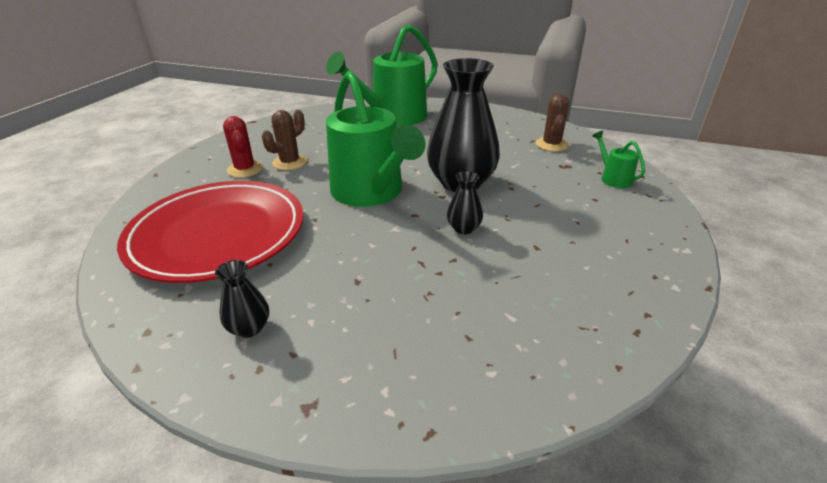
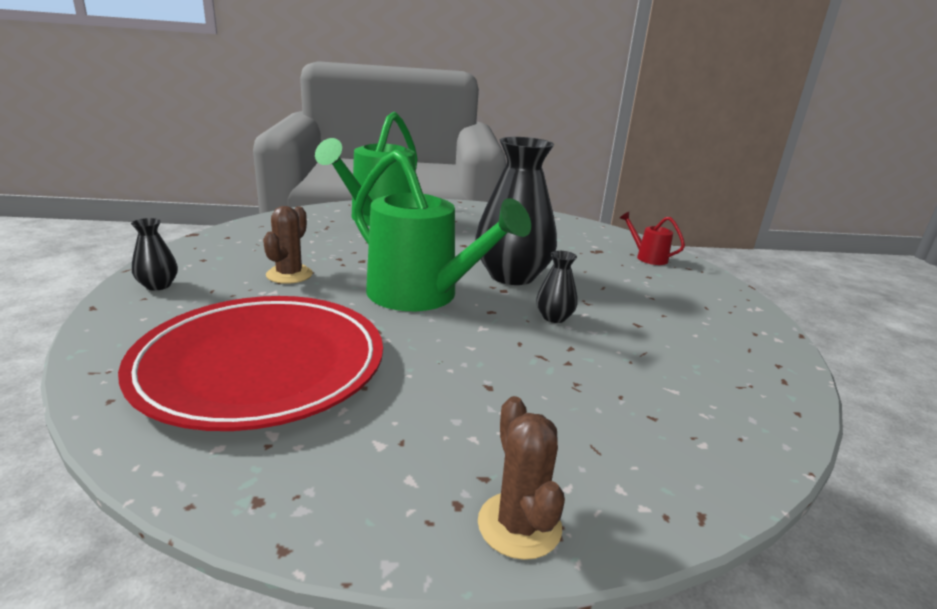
camera: 25 degrees left, 10 degrees down
(245, 169) = (232, 288): red cactus -> none
(249, 328) = (403, 462): black vase -> black vase (158, 285)
(551, 144) = (567, 233): brown cactus -> brown cactus (519, 525)
(613, 178) = (647, 257): green watering can -> red watering can

